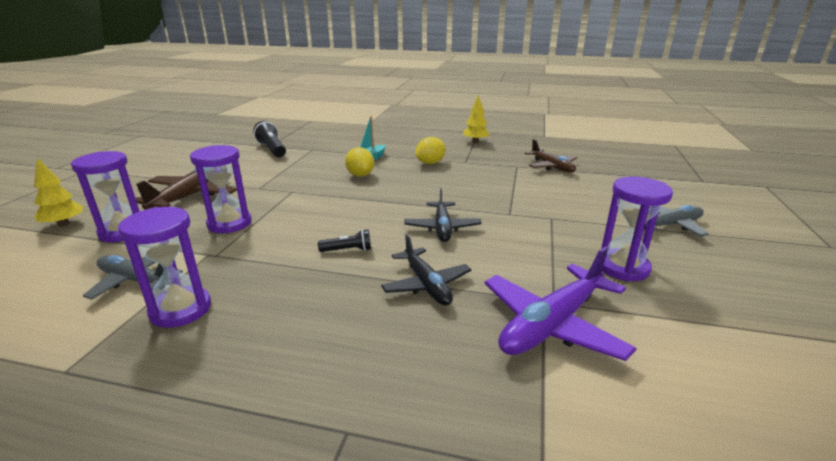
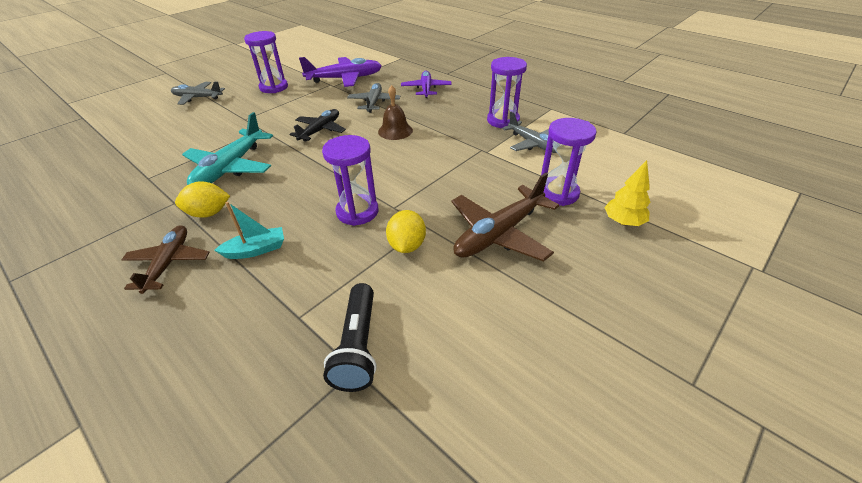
camera: 150 degrees left, 15 degrees up
(229, 223) = (466, 177): purple hourglass -> purple hourglass (357, 212)
(348, 250) = (395, 131): black flashlight -> brown bell
(360, 175) = (304, 214): yellow lemon -> yellow lemon (407, 245)
(361, 347) = (426, 89): none -> purple plane
(426, 285) = (374, 102): black plane -> grey plane
(469, 183) = (230, 168): none -> turquoise plane
(475, 142) = (77, 247): yellow tree -> none
(552, 167) = (125, 166): brown plane -> brown plane (169, 263)

